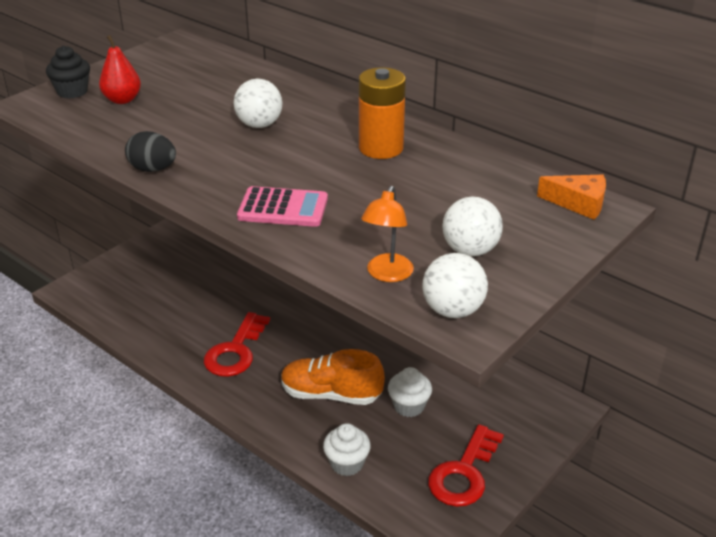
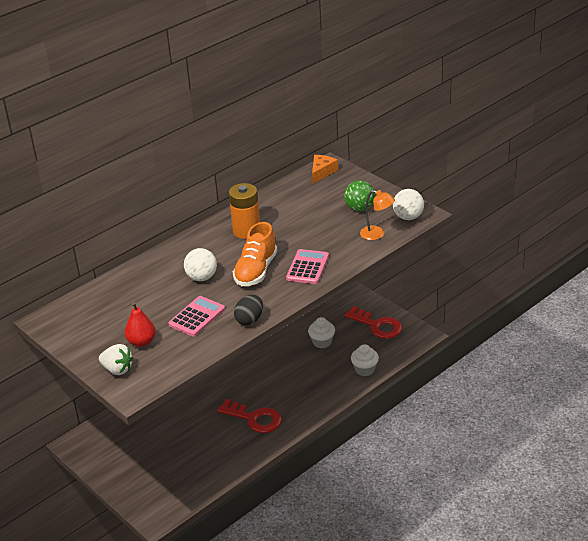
camera: 80 degrees left, 0 degrees up
(72, 91) = (117, 369): black cupcake -> white strawberry
(168, 130) = (197, 317): none -> pink calculator
(331, 394) = (306, 374): orange shoe -> orange shoe (256, 271)
(470, 250) = (359, 208): white ball -> green ball

